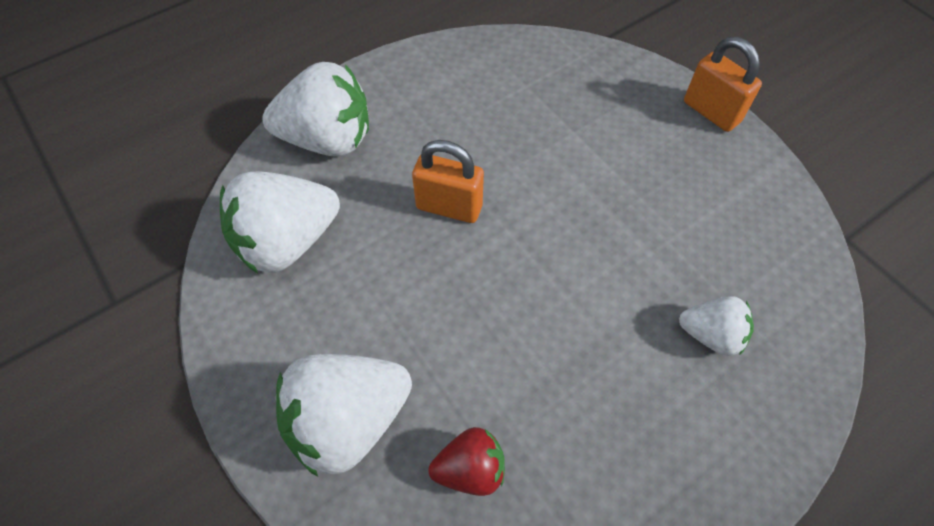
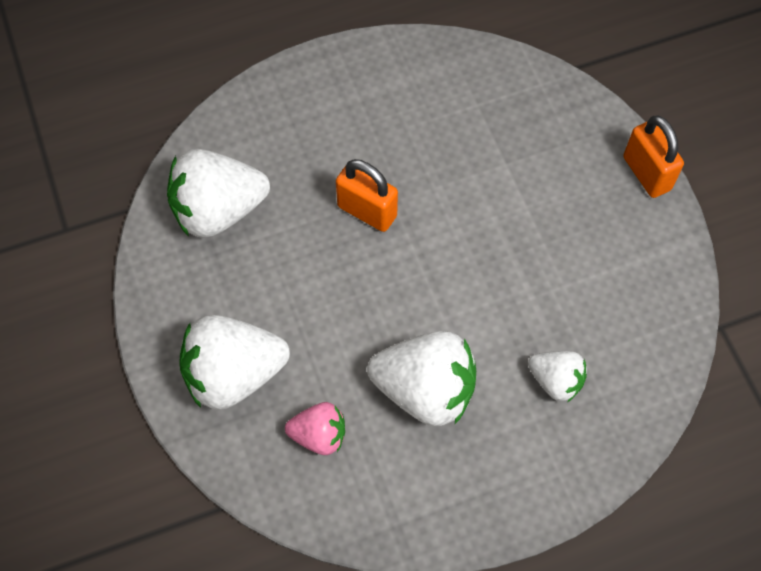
camera: 15 degrees right, 5 degrees up
(327, 139) = (275, 119): white strawberry -> white strawberry (425, 390)
(470, 469) = (319, 435): red strawberry -> pink strawberry

